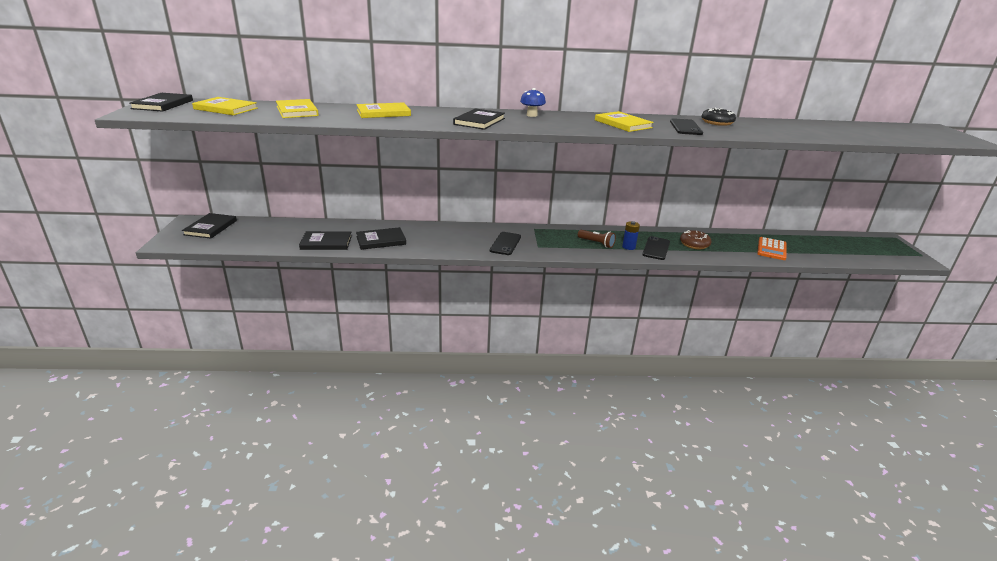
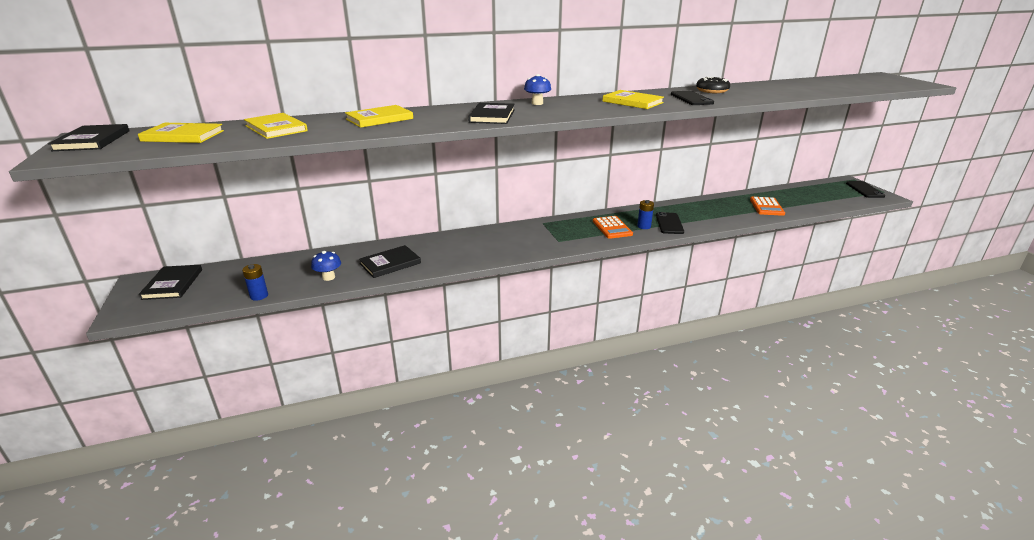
camera: 15 degrees left, 0 degrees up
(266, 247) = (259, 296): none -> blue battery
(326, 243) = (328, 277): black book -> blue mushroom
(505, 244) = (524, 244): black phone -> black phone (864, 190)
(596, 243) = (612, 228): brown flashlight -> orange calculator
(694, 244) = (699, 213): brown donut -> none

